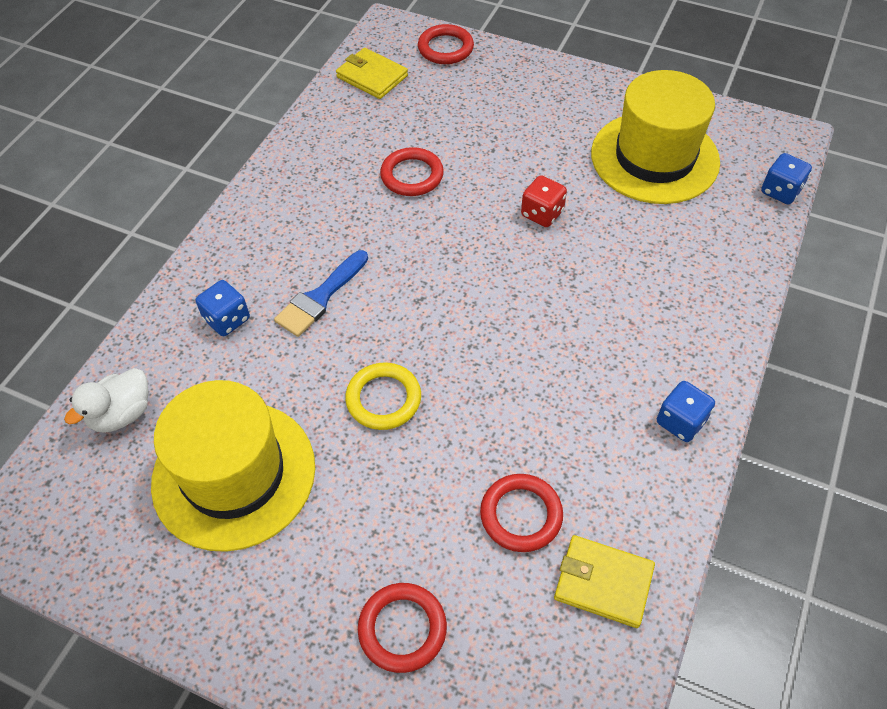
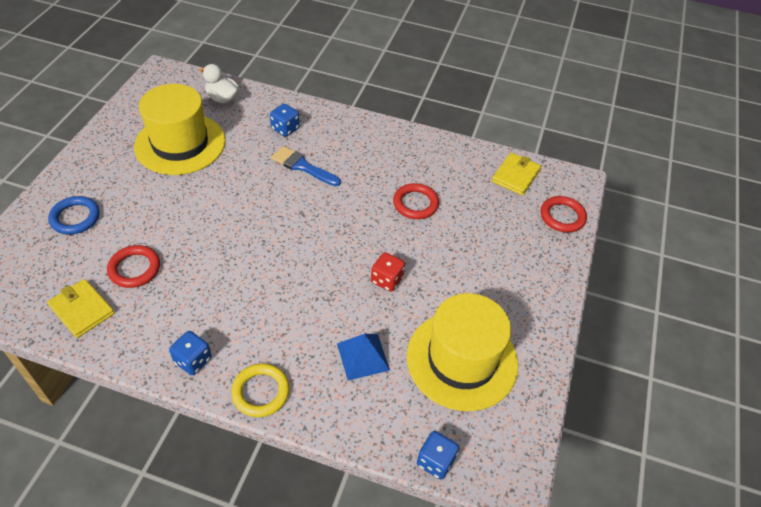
camera: 80 degrees right, 5 degrees down
(383, 399) = (224, 201): yellow ring -> yellow ring (261, 392)
(402, 629) = (75, 218): red ring -> blue ring
(603, 582) = (82, 310): yellow wallet -> yellow wallet turned 60 degrees counterclockwise
(658, 243) = (363, 356): none -> blue pyramid

